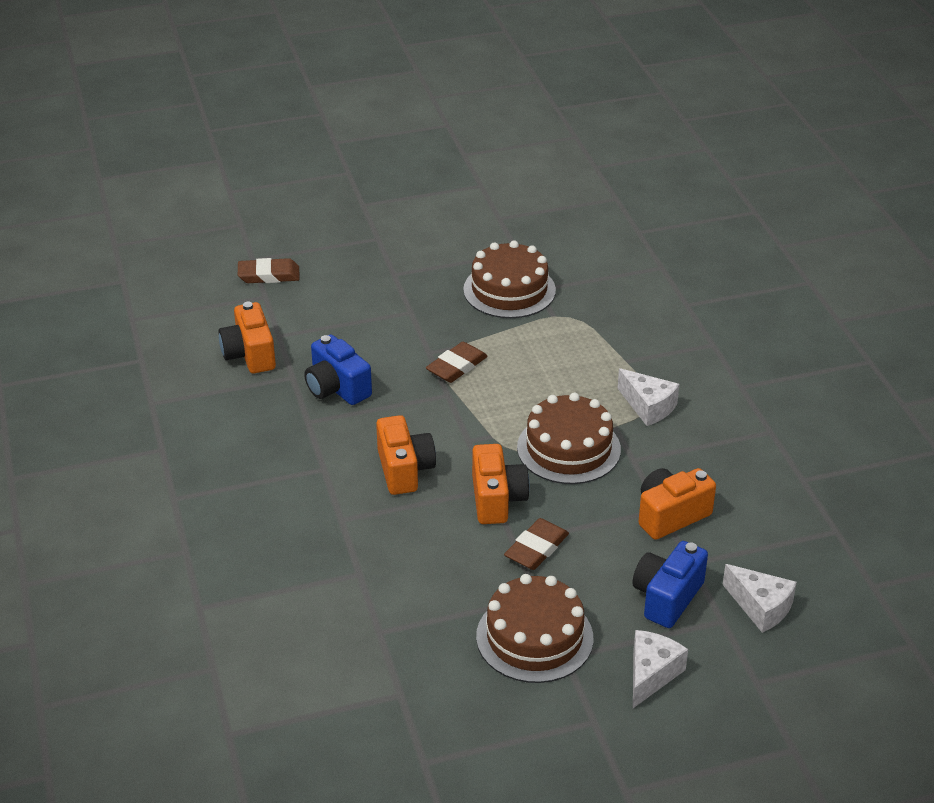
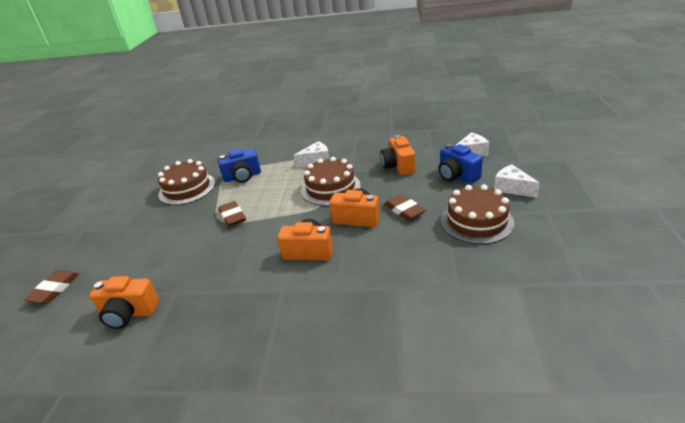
camera: 65 degrees left, 5 degrees down
(337, 388) = (207, 271): blue camera -> blue camera (242, 177)

